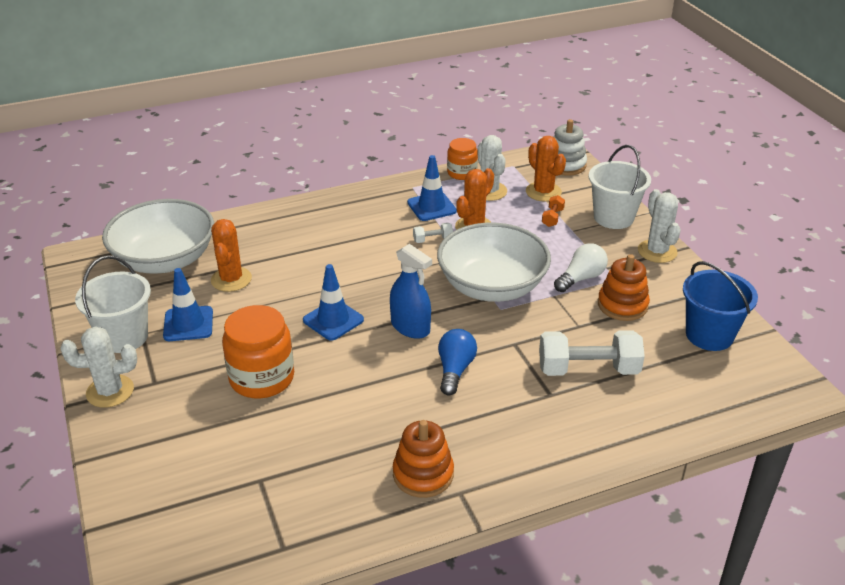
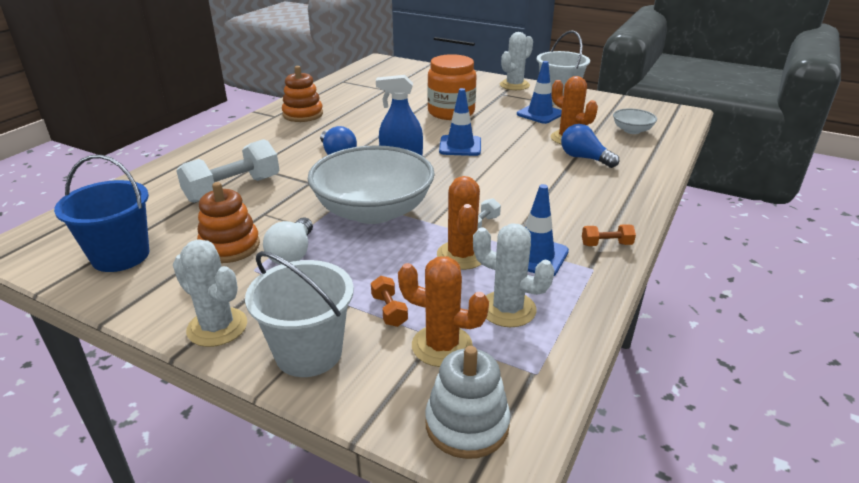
camera: 140 degrees right, 5 degrees down
(165, 260) = (632, 130): white bowl -> white bowl, size x0.44
(263, 254) = (584, 158): none -> blue light bulb
(380, 194) = (606, 244): none -> orange dumbbell
(462, 173) = (577, 319): orange jar -> none

